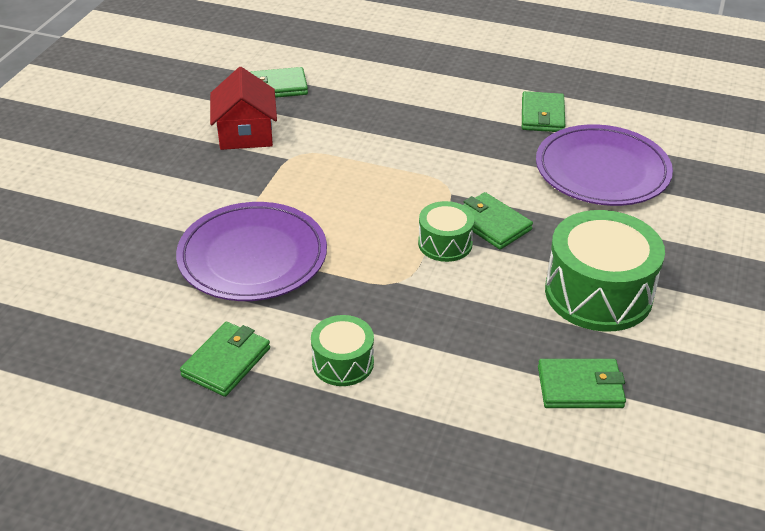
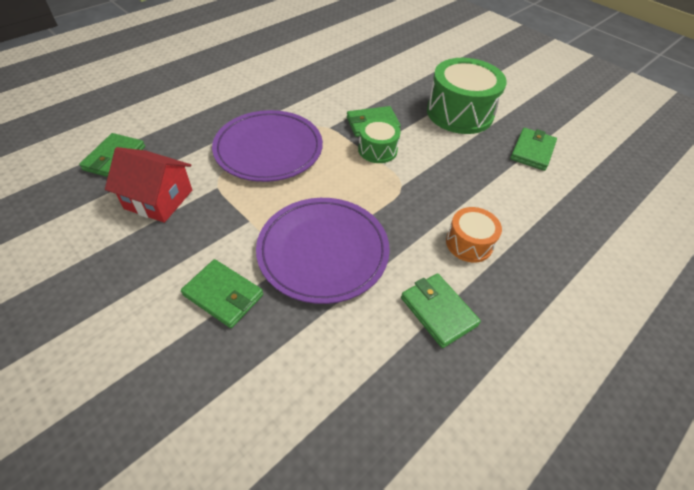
camera: 65 degrees left, 10 degrees up
(343, 363) = (469, 243): green drum -> orange drum
(542, 115) = (284, 63): green wallet -> green wallet (223, 295)
(602, 171) = (355, 66): purple plate -> purple plate (268, 149)

